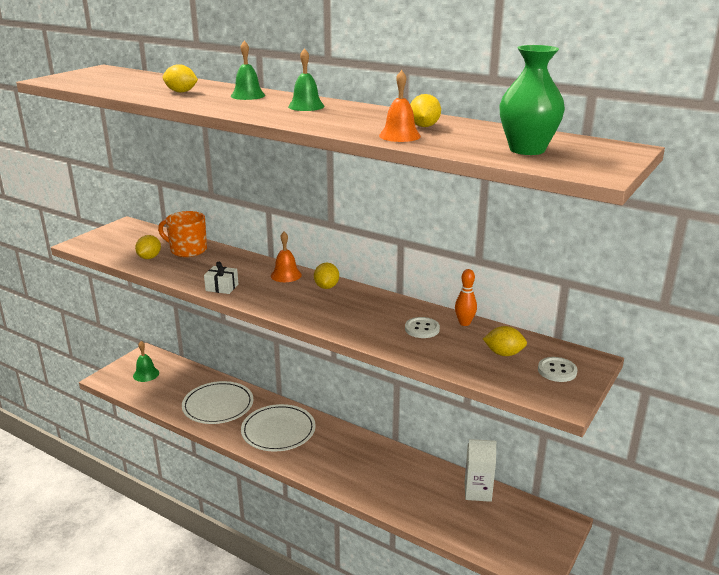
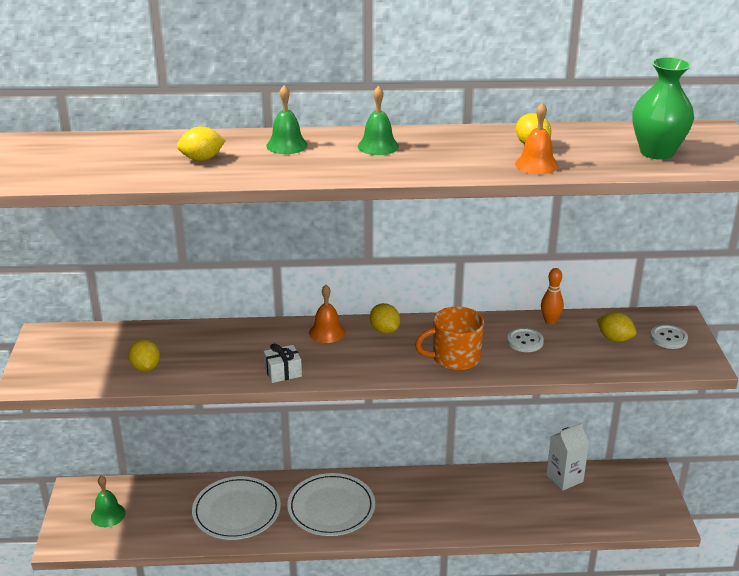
camera: 35 degrees left, 5 degrees up
(187, 250) = (175, 341): orange mug -> orange mug (454, 358)
(504, 353) = (614, 339): yellow lemon -> yellow lemon turned 60 degrees clockwise

